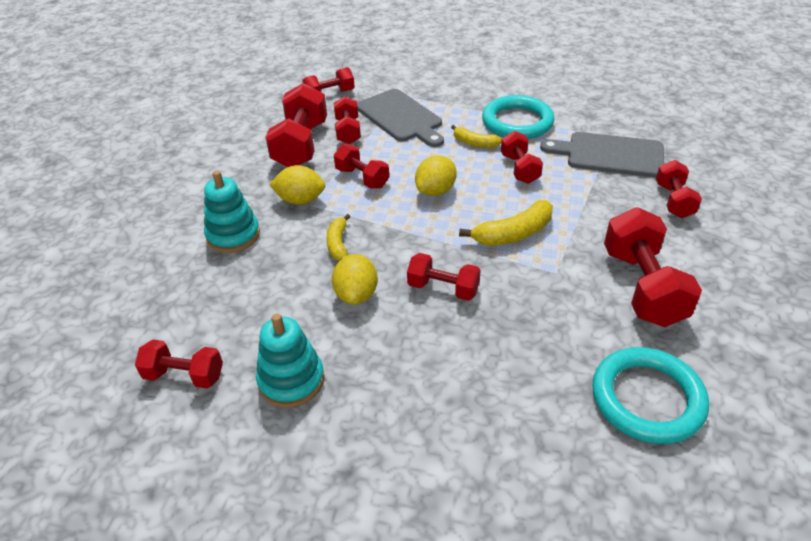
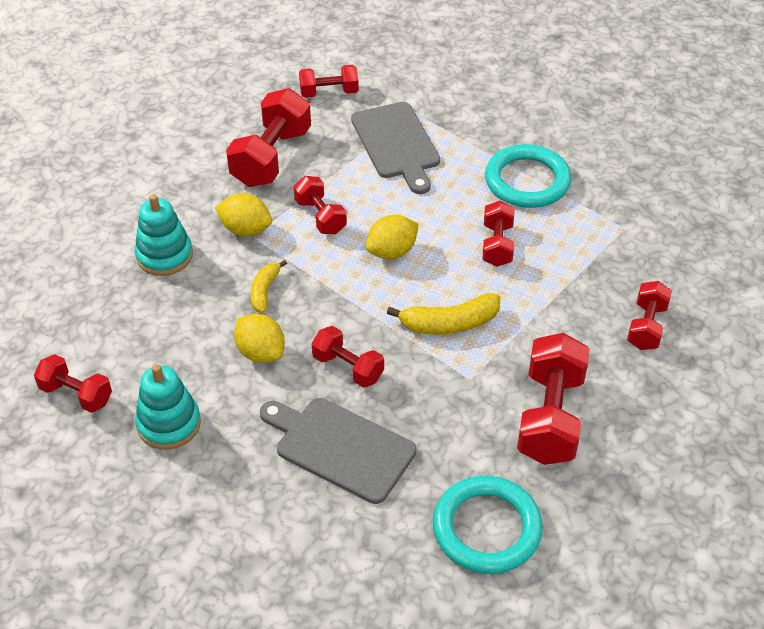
camera: 15 degrees right, 5 degrees up
(348, 131) = (329, 150): red dumbbell -> none
(356, 294) = (261, 352): yellow lemon -> yellow lemon turned 60 degrees counterclockwise
(474, 143) = (464, 199): yellow banana -> none
(610, 155) = (610, 250): grey cutting board -> grey cutting board (340, 447)

